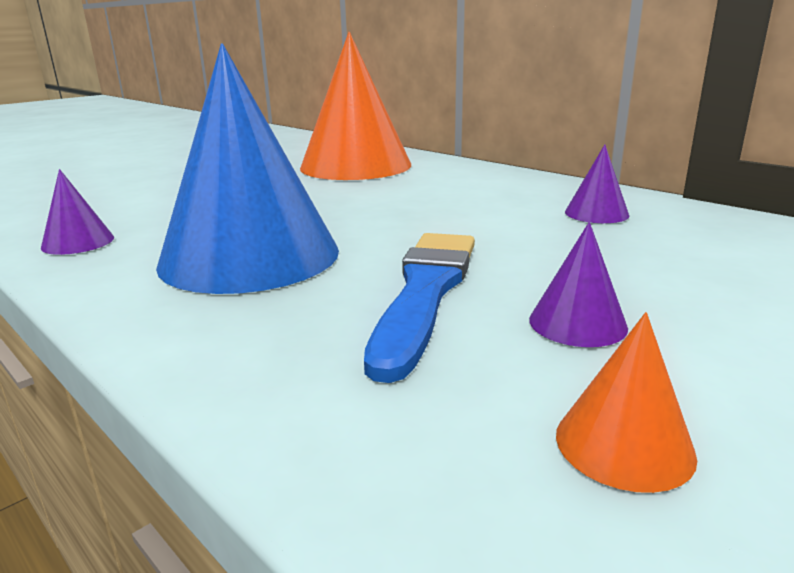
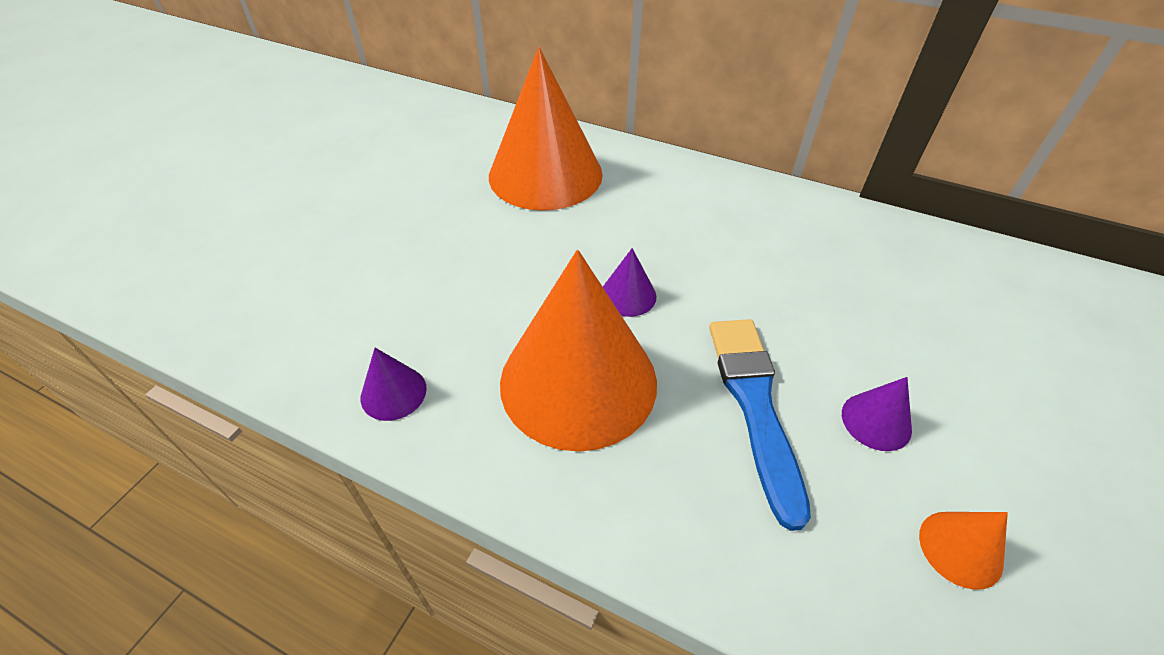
camera: 20 degrees left, 25 degrees up
(250, 256) = (578, 381): blue cone -> orange cone
(596, 213) = (810, 242): purple cone -> purple cone (628, 295)

